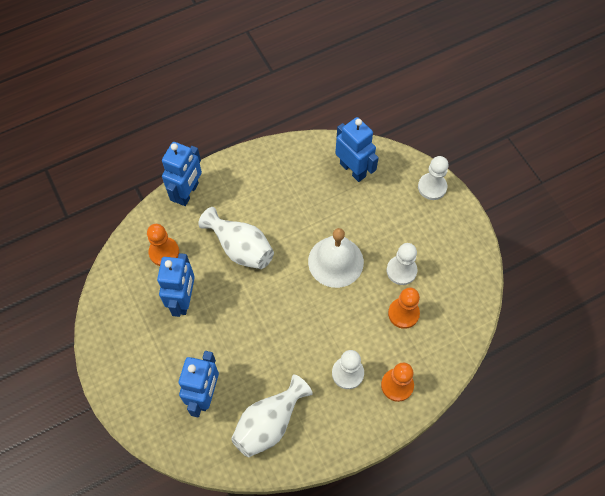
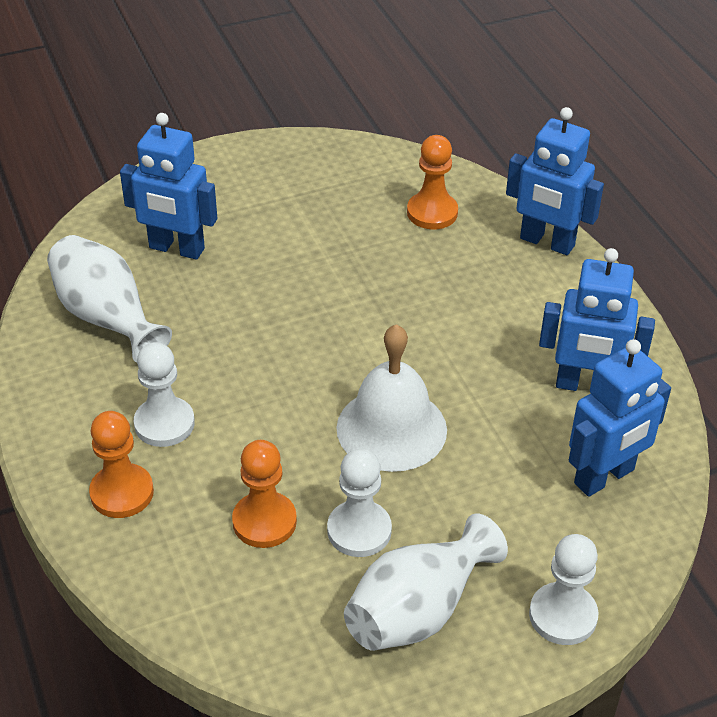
camera: 95 degrees right, 20 degrees down
(183, 300) = (342, 231): blue robot -> blue robot (585, 386)
(240, 248) = (432, 301): white vase -> white vase (418, 610)

